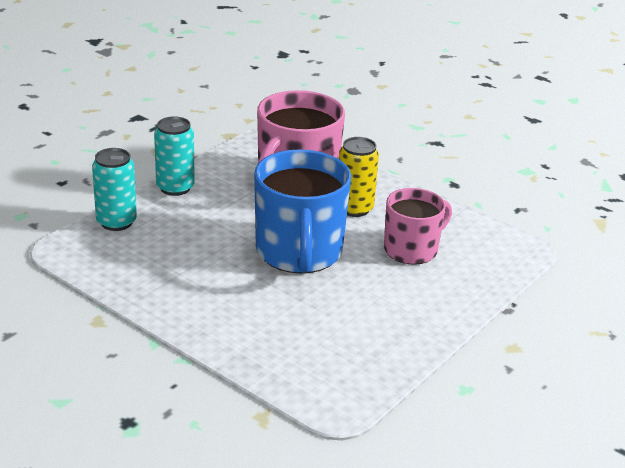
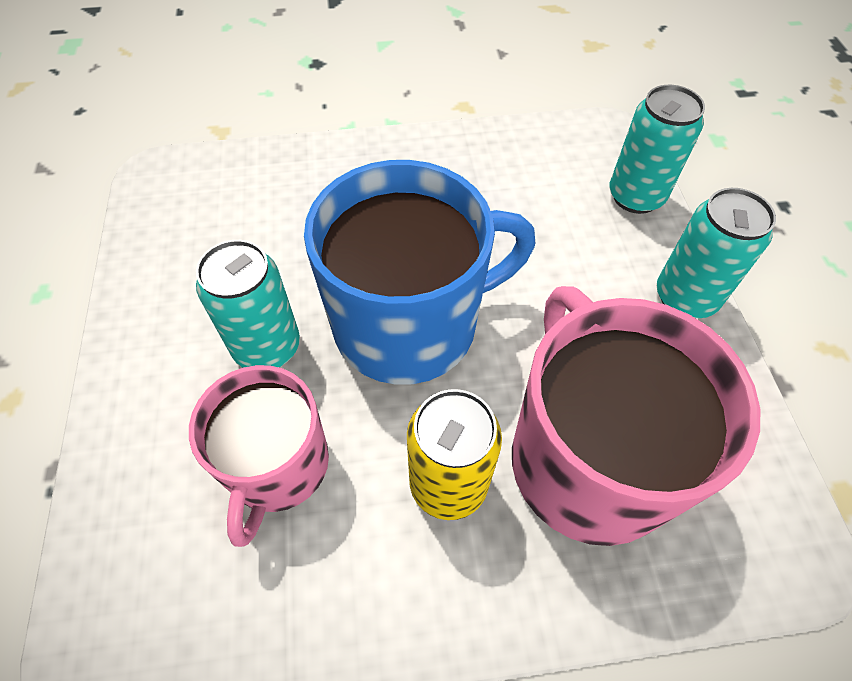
camera: 135 degrees right, 25 degrees up
(299, 252) = (409, 323): blue mug -> blue mug turned 120 degrees clockwise
(372, 284) = (267, 347): none -> turquoise can

